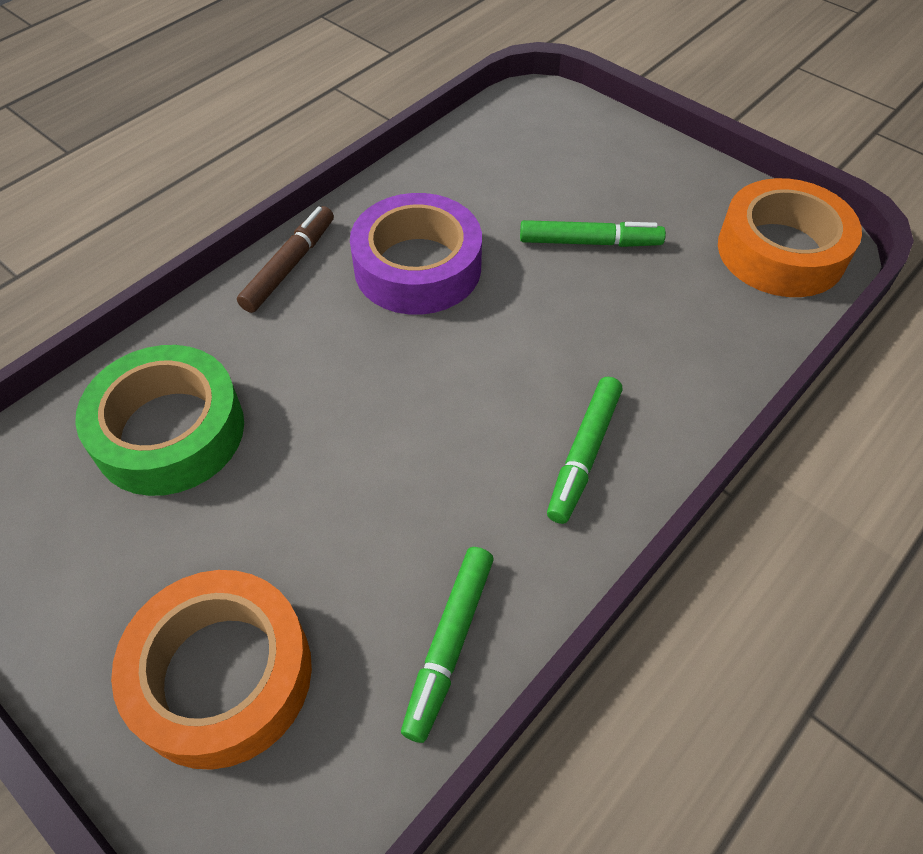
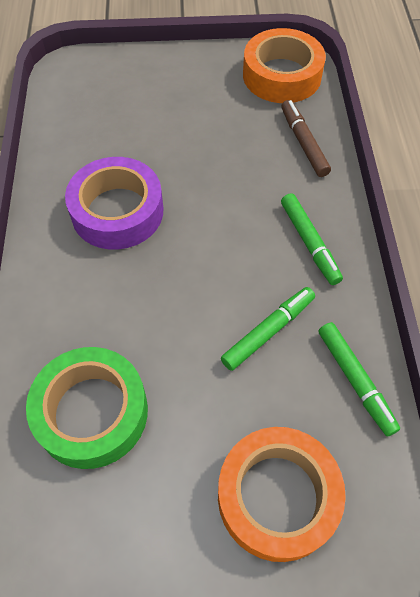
camera: 45 degrees left, 5 degrees up
(289, 266) = (42, 266): brown marker -> brown marker (303, 143)
(590, 242) = (190, 133): green marker -> green marker (268, 331)

